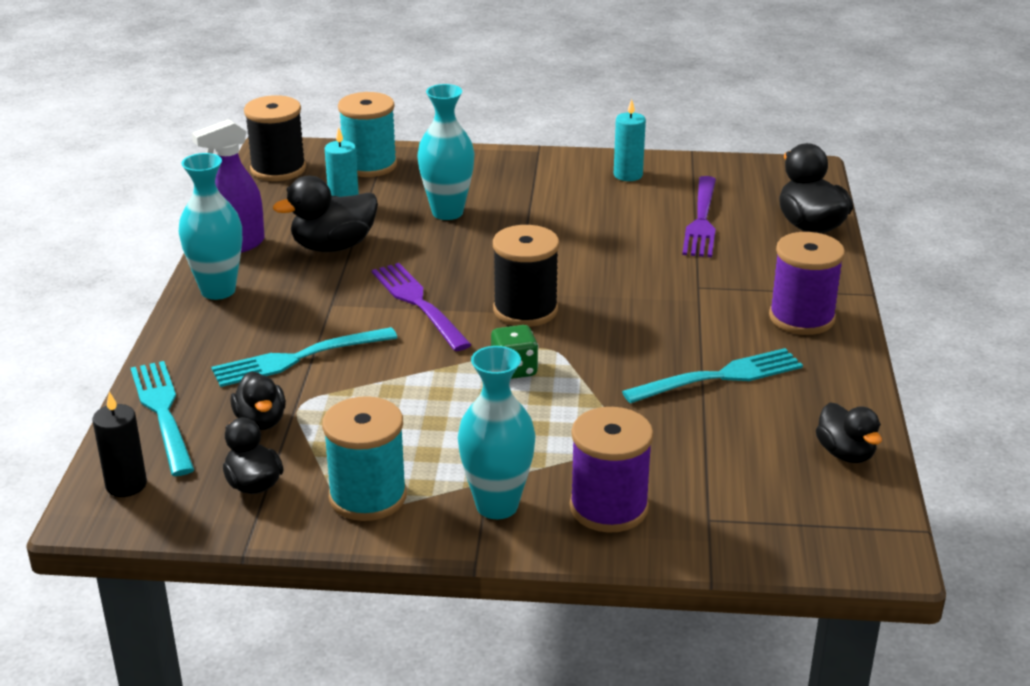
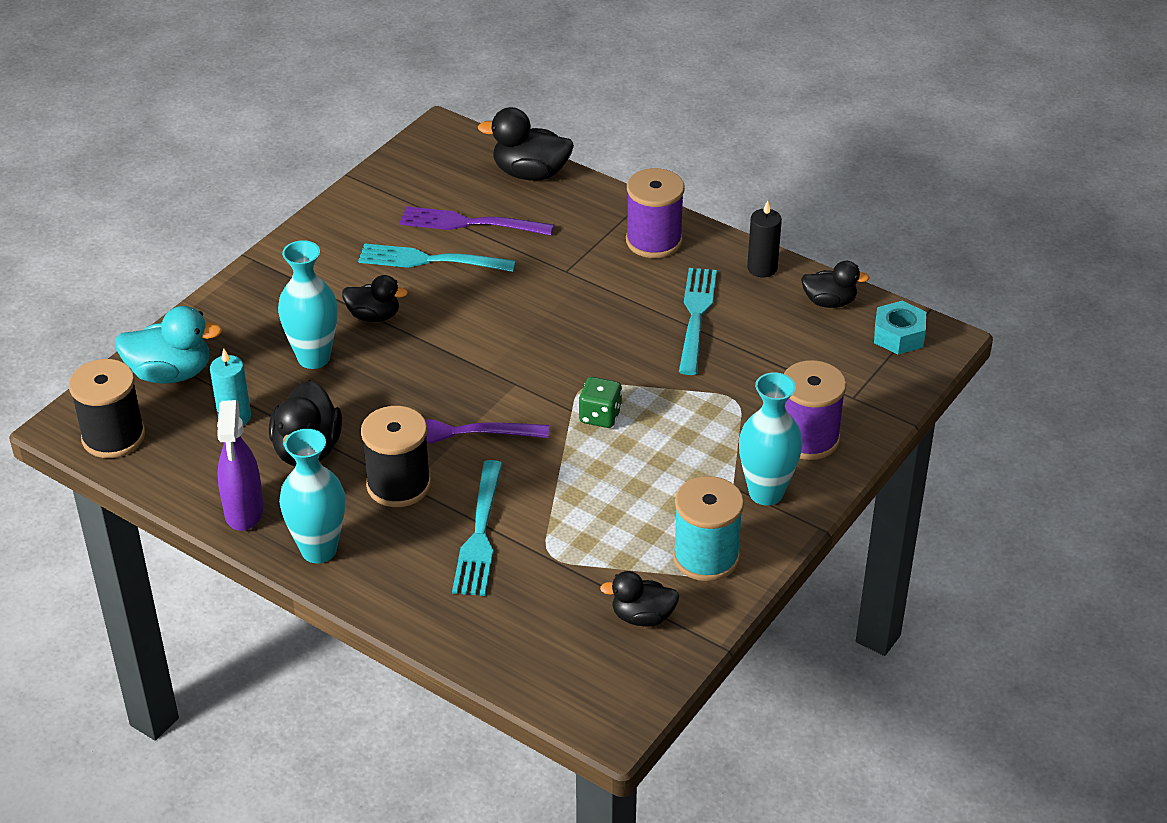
camera: 60 degrees left, 10 degrees up
(126, 485) = (587, 694): black candle -> black candle (762, 268)
(163, 412) = (496, 643): turquoise fork -> turquoise fork (429, 260)
(261, 421) = (557, 586): black duck -> black duck (374, 316)
(369, 165) = (170, 373): turquoise spool -> turquoise duck
(525, 310) = (519, 376): black spool -> black spool (398, 485)
(628, 175) = (353, 228): turquoise candle -> none
(701, 221) = (469, 223): purple fork -> purple fork turned 150 degrees clockwise
(849, 520) = (898, 336): none -> turquoise nut

